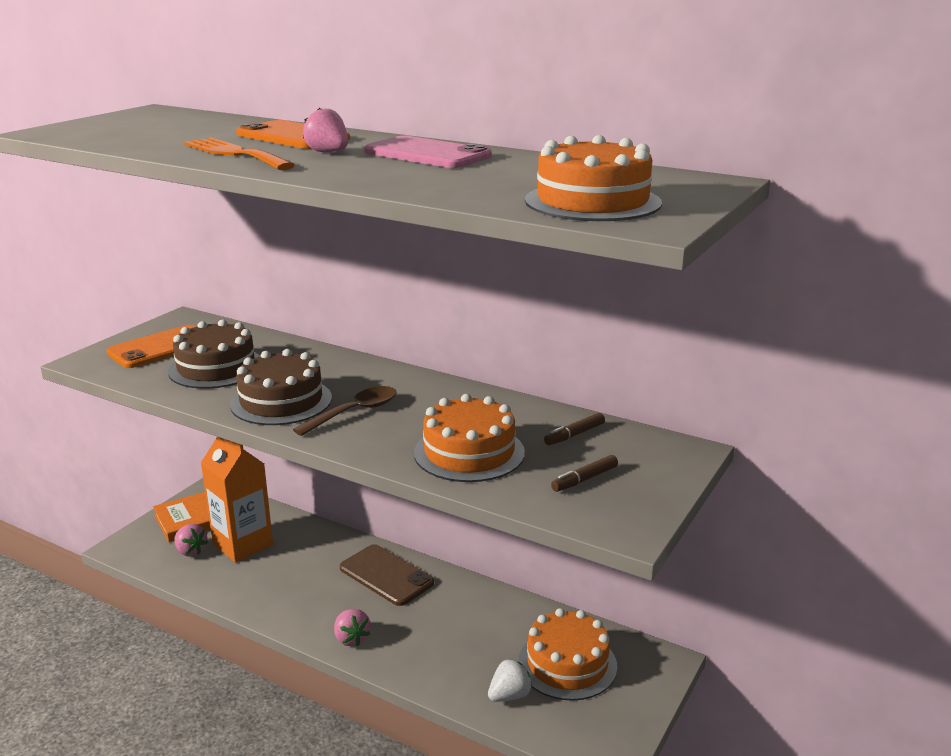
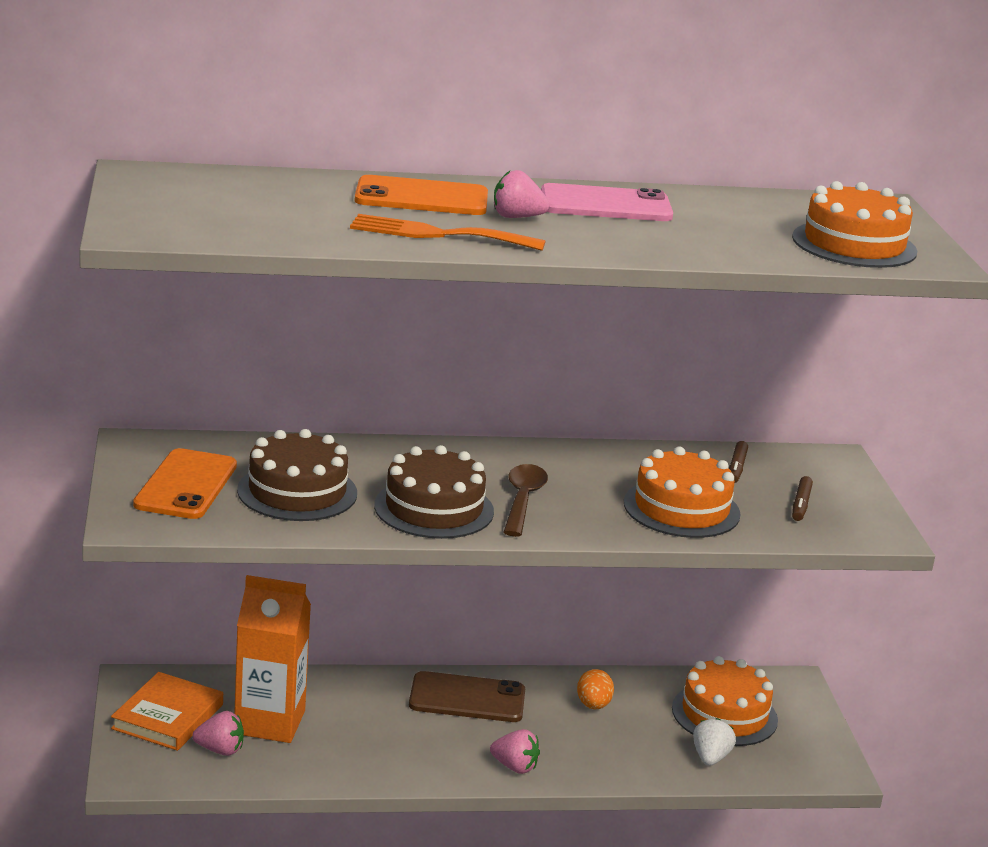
camera: 40 degrees left, 0 degrees up
(470, 615) = (593, 705): none -> orange egg

